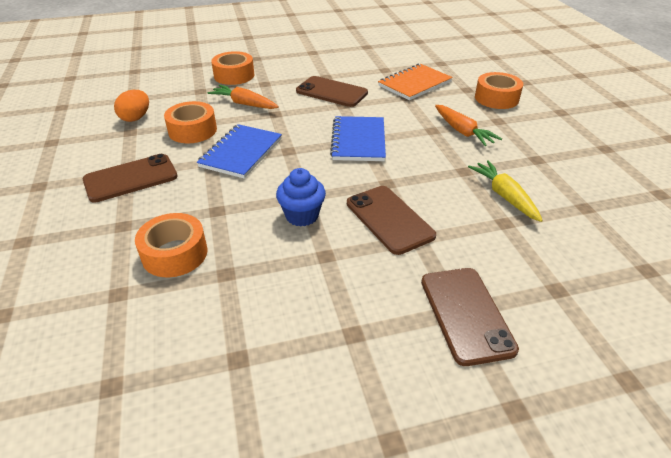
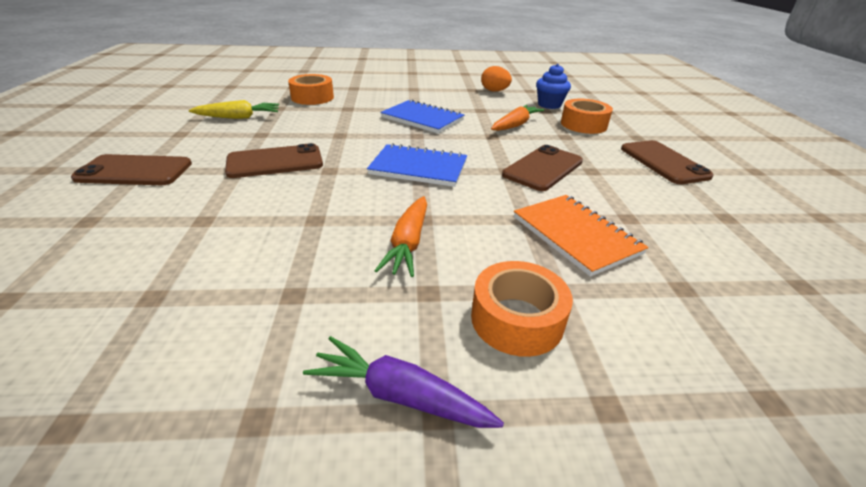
camera: 100 degrees right, 5 degrees down
(131, 178) = (406, 89): brown phone -> brown phone (663, 162)
(192, 130) = (467, 106): orange tape -> none
(302, 215) = (315, 131): blue cupcake -> blue cupcake (549, 105)
(462, 131) = (408, 243): orange carrot -> orange carrot turned 60 degrees counterclockwise
(504, 196) = (243, 234): yellow carrot -> yellow carrot (238, 117)
(562, 120) = (399, 395): none -> purple carrot

